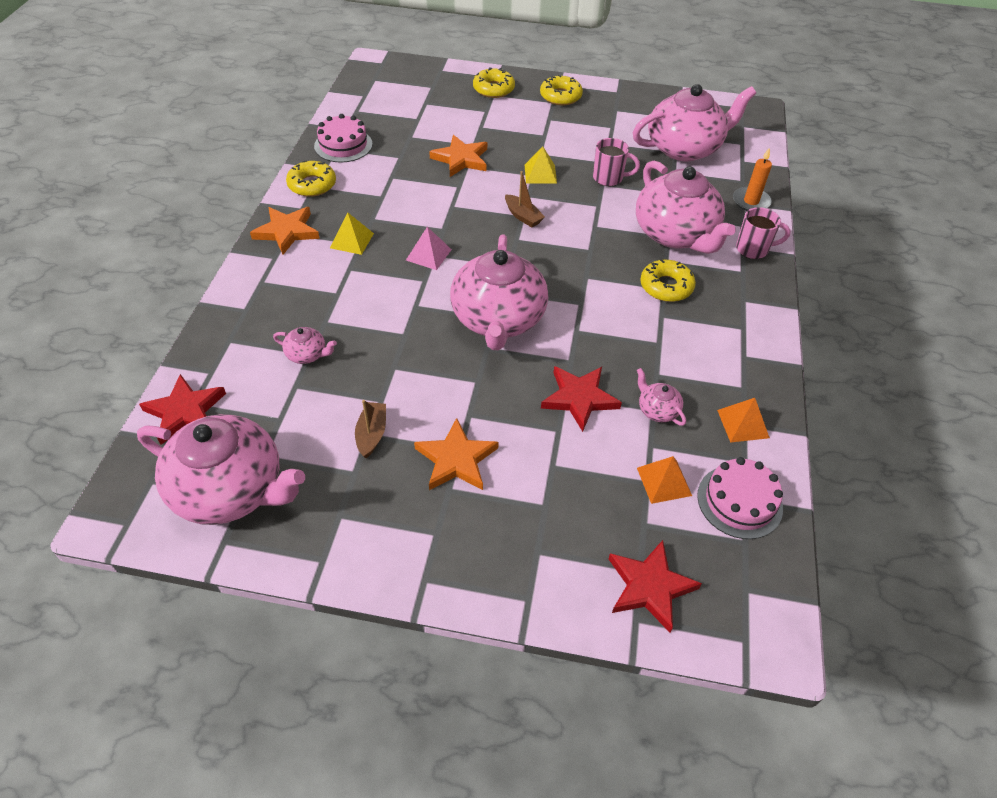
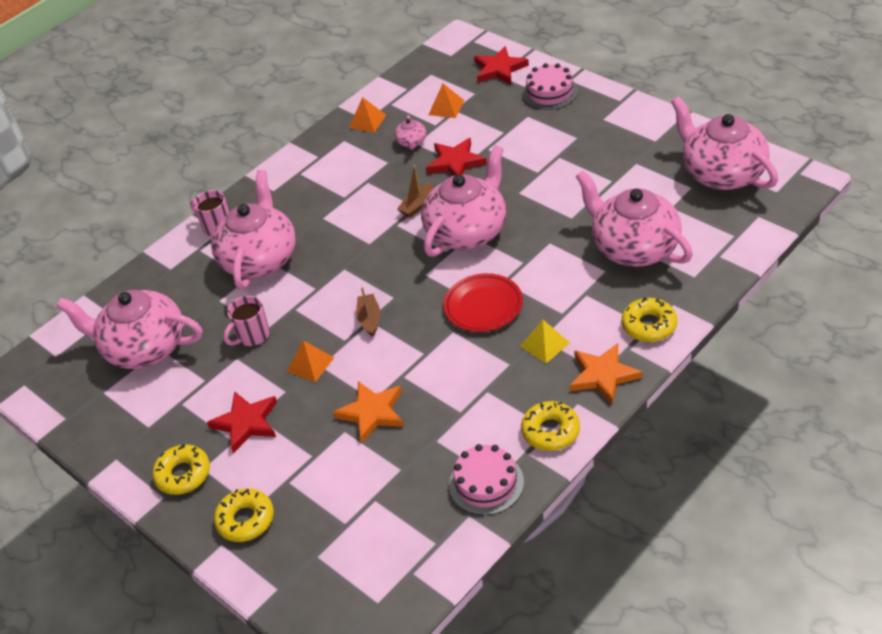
camera: 140 degrees left, 5 degrees down
(185, 412) = (744, 231): red star -> red star (246, 423)
(307, 354) = (634, 247): pink teapot -> pink teapot, size x2.42
(372, 434) = (612, 180): brown boat -> brown boat (417, 205)
(428, 254) = (483, 306): pink pyramid -> red plate
(456, 459) = (564, 151): orange star -> none
(540, 174) = (310, 364): yellow pyramid -> orange pyramid
(609, 178) = (252, 336): pink mug -> pink mug turned 90 degrees counterclockwise
(666, 286) = (317, 218): yellow donut -> yellow donut (649, 325)
(739, 501) = (413, 88): pink cake -> pink cake (550, 92)
(751, 201) = (162, 269): orange candle -> none

